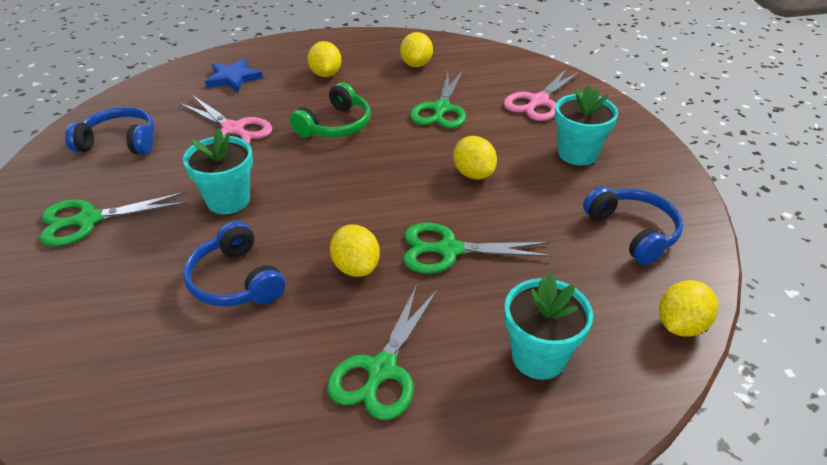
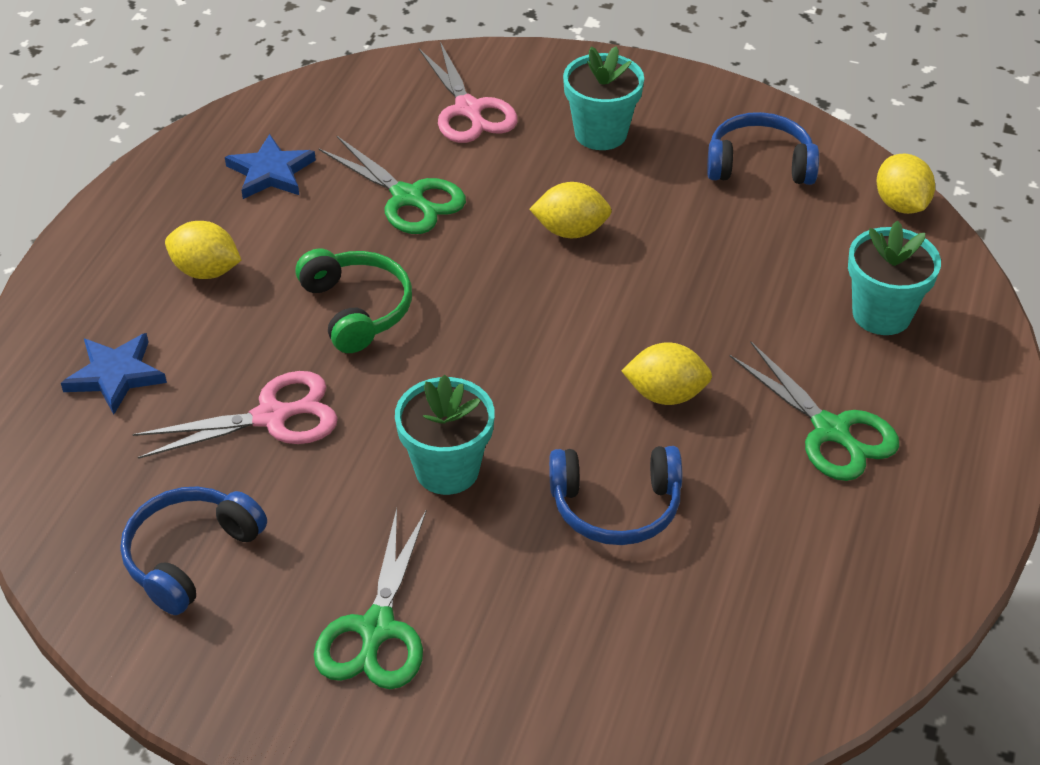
camera: 60 degrees left, 5 degrees up
(416, 64) = (270, 172): yellow lemon -> blue star
(448, 250) = (690, 309): green scissors -> none

